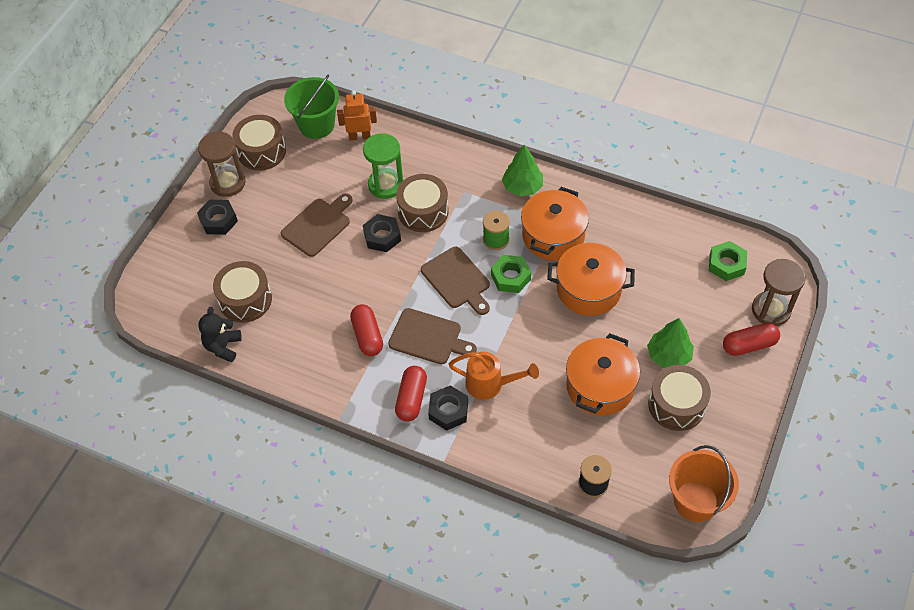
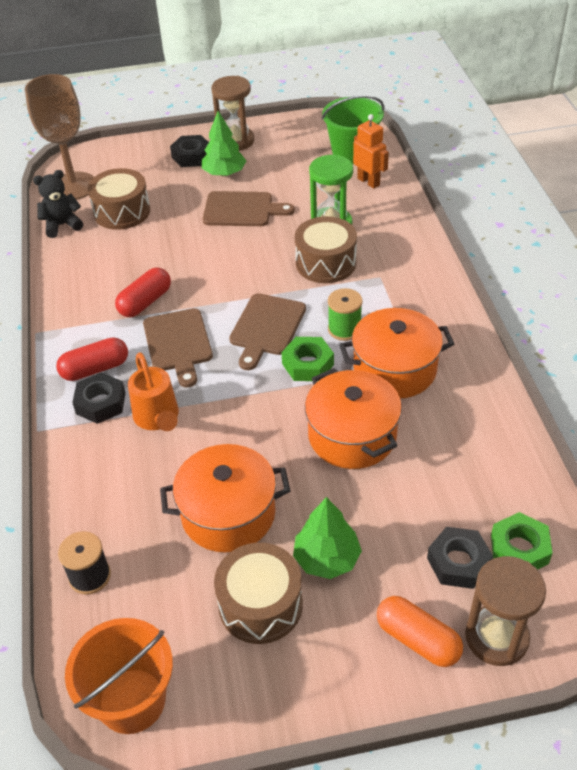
camera: 55 degrees right, 10 degrees down
(177, 316) = (73, 186): none -> brown goblet
(262, 151) = (288, 140): brown drum -> none
(382, 236) = (269, 253): black nut -> black nut (458, 562)
(522, 187) = (432, 314): green tree -> green tree (224, 173)
(749, 345) = (417, 639): red capsule -> orange capsule

